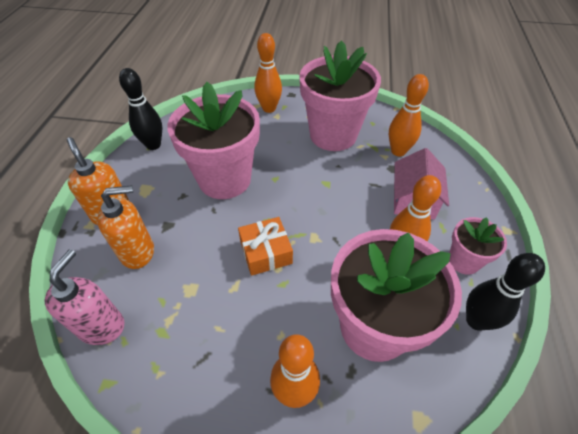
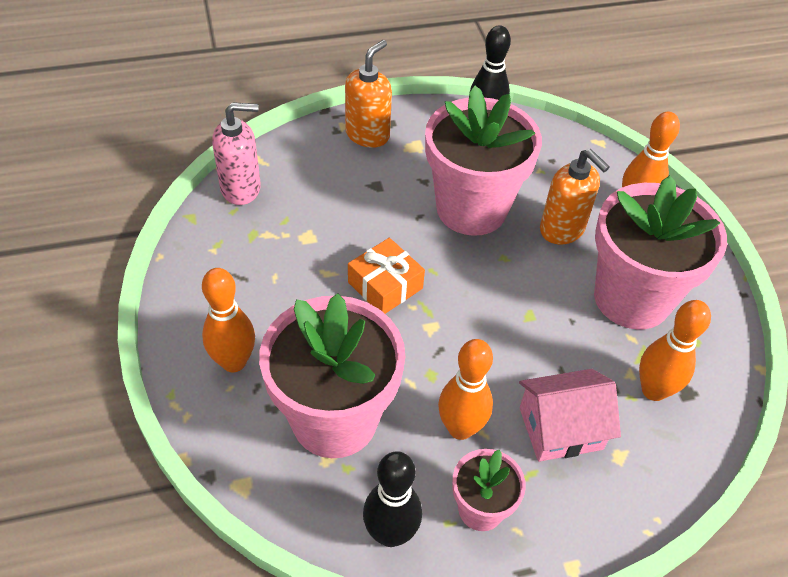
camera: 65 degrees right, 0 degrees up
(138, 252) = (331, 177): orange soap dispenser -> orange soap dispenser (562, 229)

